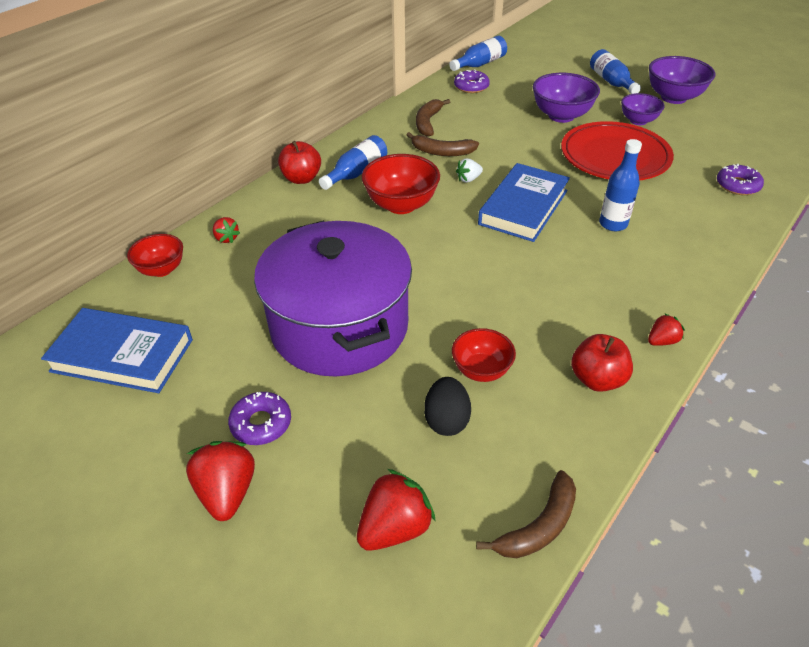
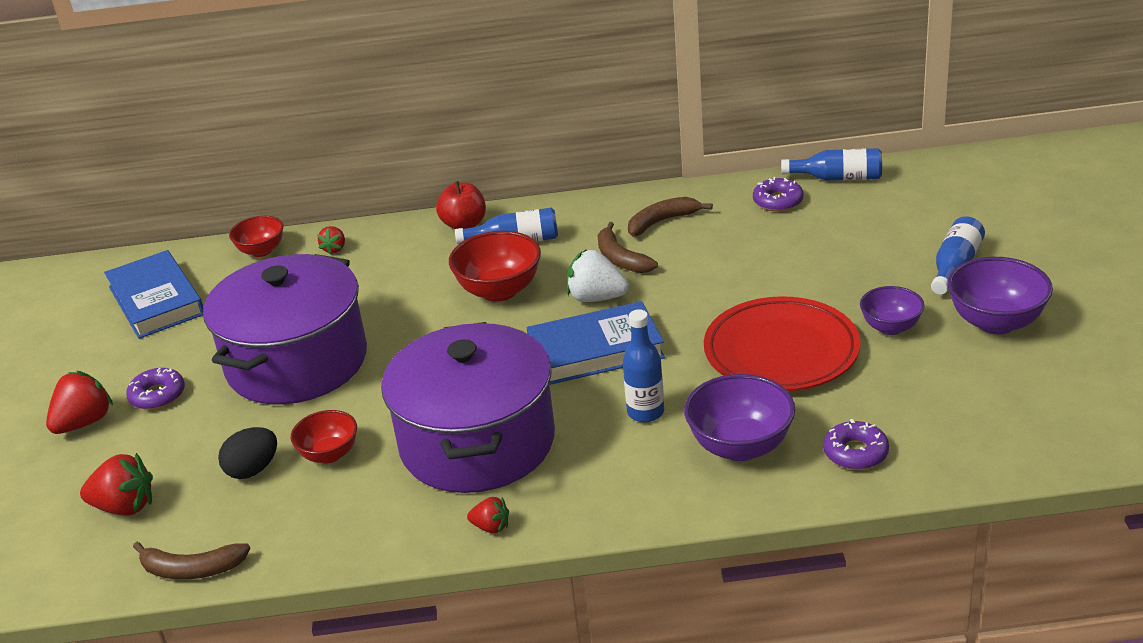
camera: 50 degrees right, 10 degrees down
(468, 179) = (596, 298): white strawberry -> white strawberry, size x1.77
(559, 298) = (477, 443): none -> purple pot
(561, 116) = (812, 279): purple bowl -> purple bowl (740, 446)
(597, 379) = (391, 517): red apple -> none

